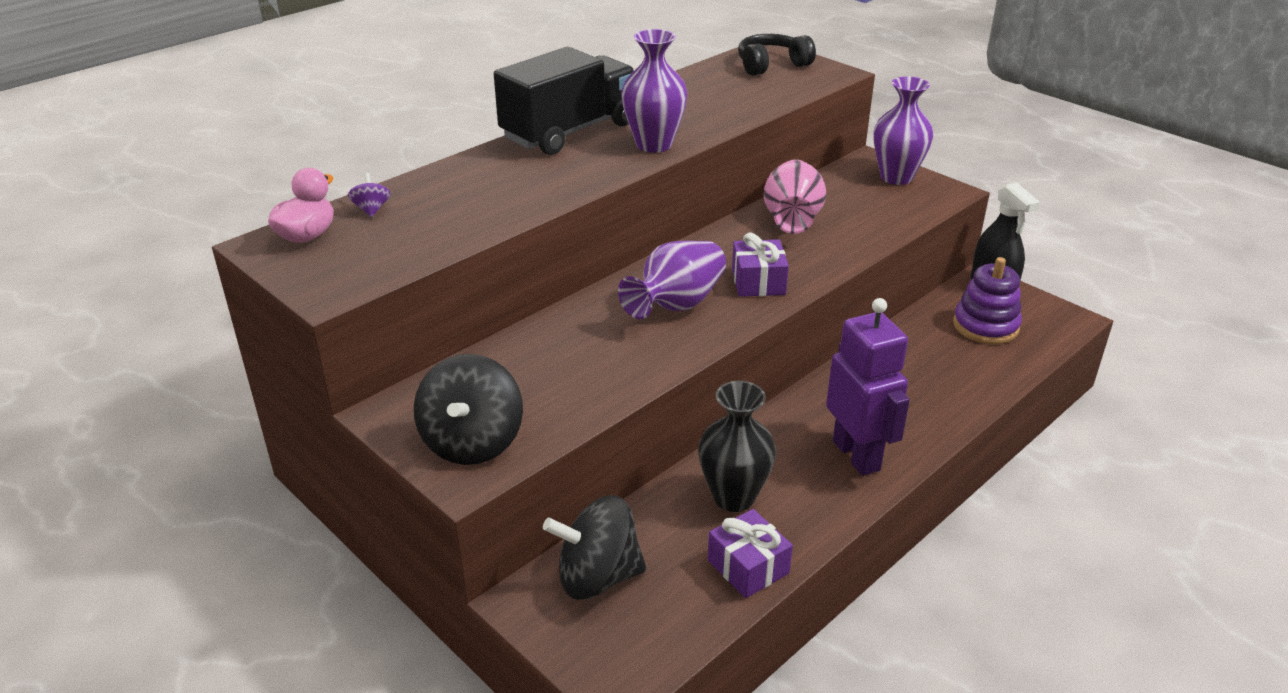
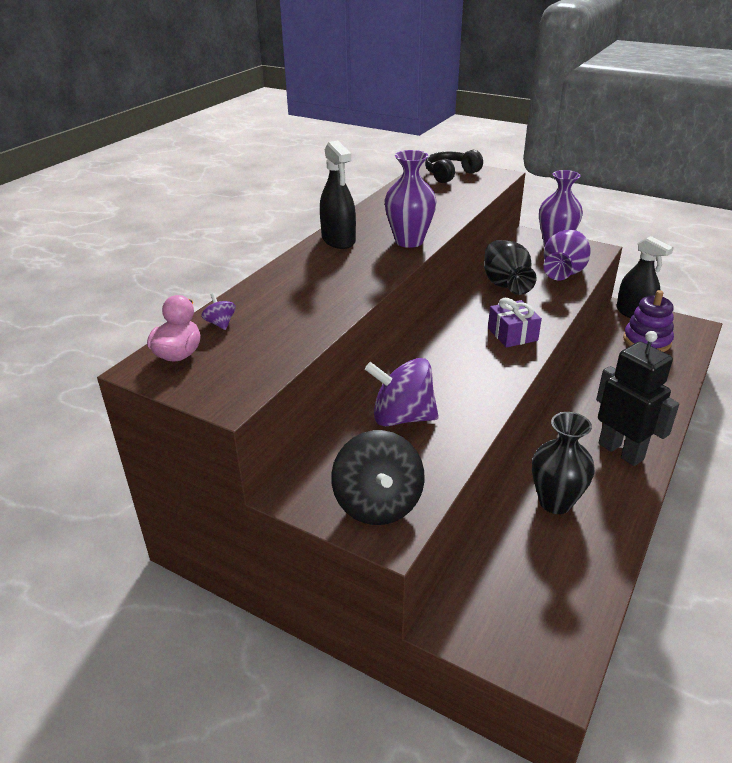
camera: 15 degrees left, 0 degrees up
(559, 355) = (402, 417): none -> purple spinning top
(569, 131) = (338, 240): black truck -> black spray bottle
(597, 577) = (493, 591): black spinning top -> none
(677, 304) = (465, 361): purple vase -> purple vase (563, 272)
(748, 566) = (598, 555): purple gift -> none
(792, 219) = (505, 284): pink vase -> black vase
(857, 455) = (621, 451): purple robot -> black robot

